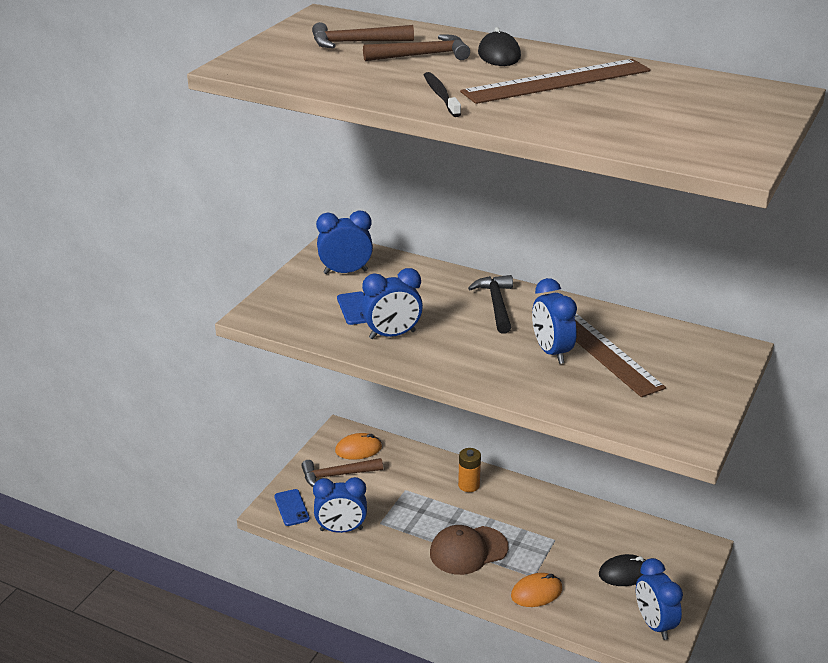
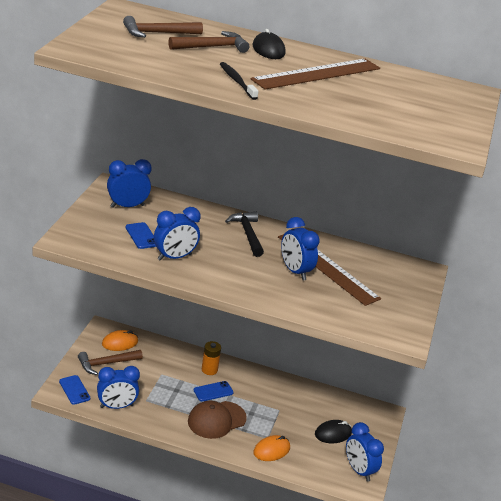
camera: 15 degrees left, 0 degrees up
(469, 513) = (213, 391): none -> blue phone

